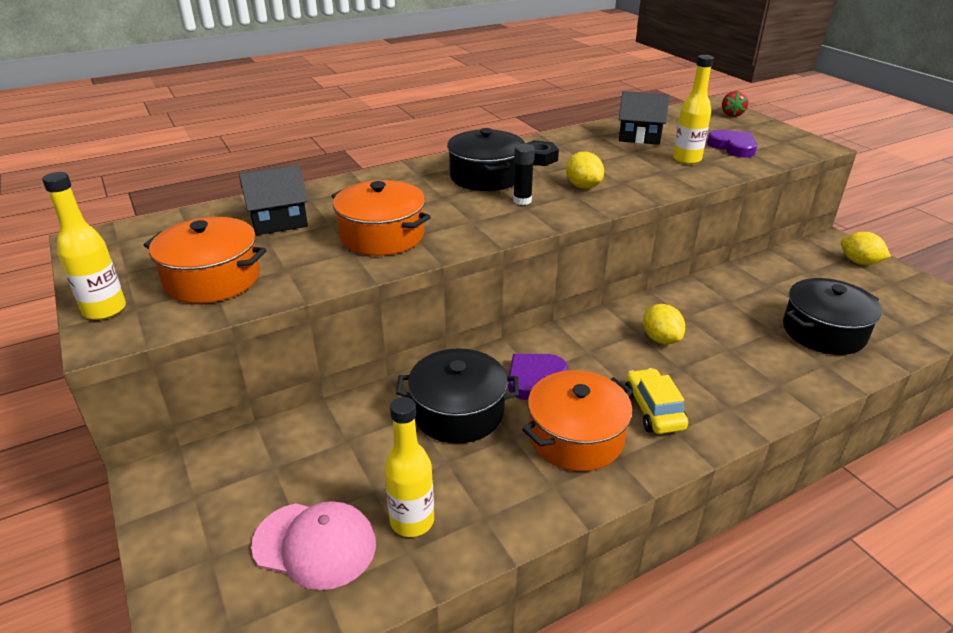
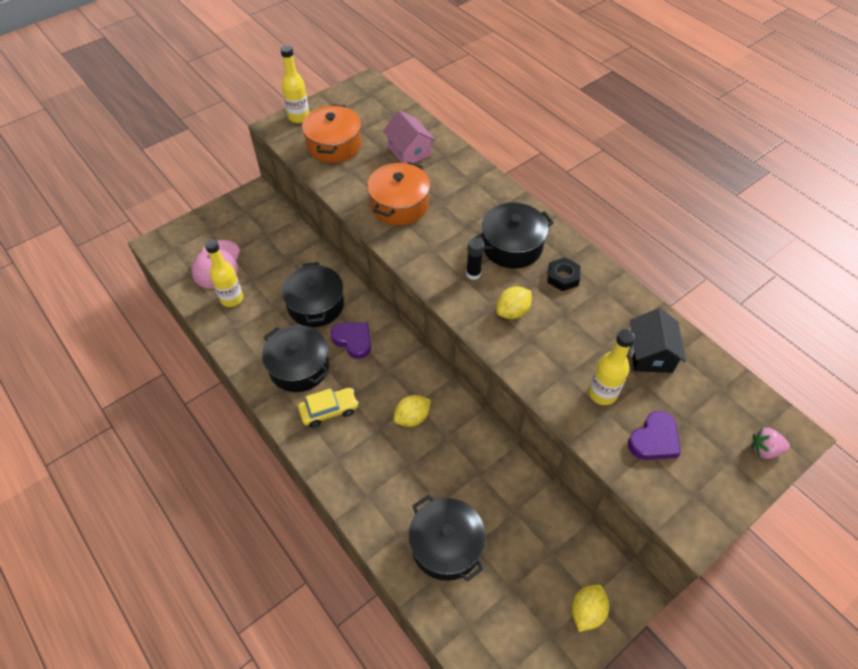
camera: 80 degrees right, 20 degrees up
(278, 221) = (409, 151): black house -> pink house
(576, 437) = (299, 367): orange pot -> black pot
(731, 114) = (764, 449): red strawberry -> pink strawberry

